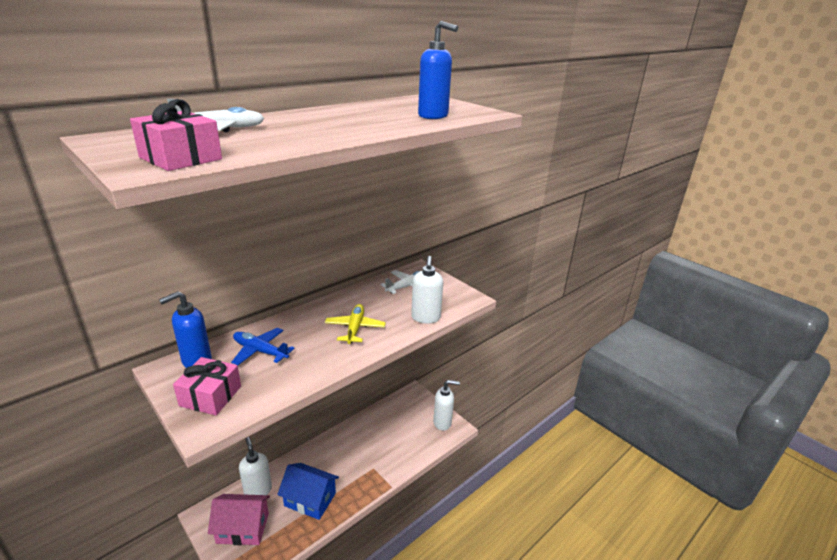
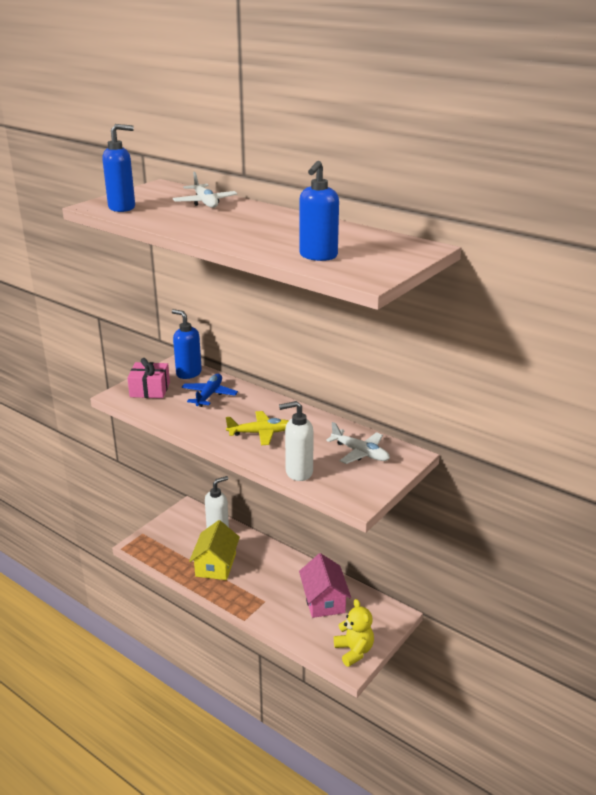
camera: 80 degrees right, 0 degrees up
(181, 158) = (122, 208): pink gift -> blue soap dispenser
(243, 528) = (179, 533): pink house -> pink house (324, 600)
(310, 499) = (215, 565): blue house -> yellow house
(442, 422) = (354, 651): white soap dispenser -> yellow teddy bear

